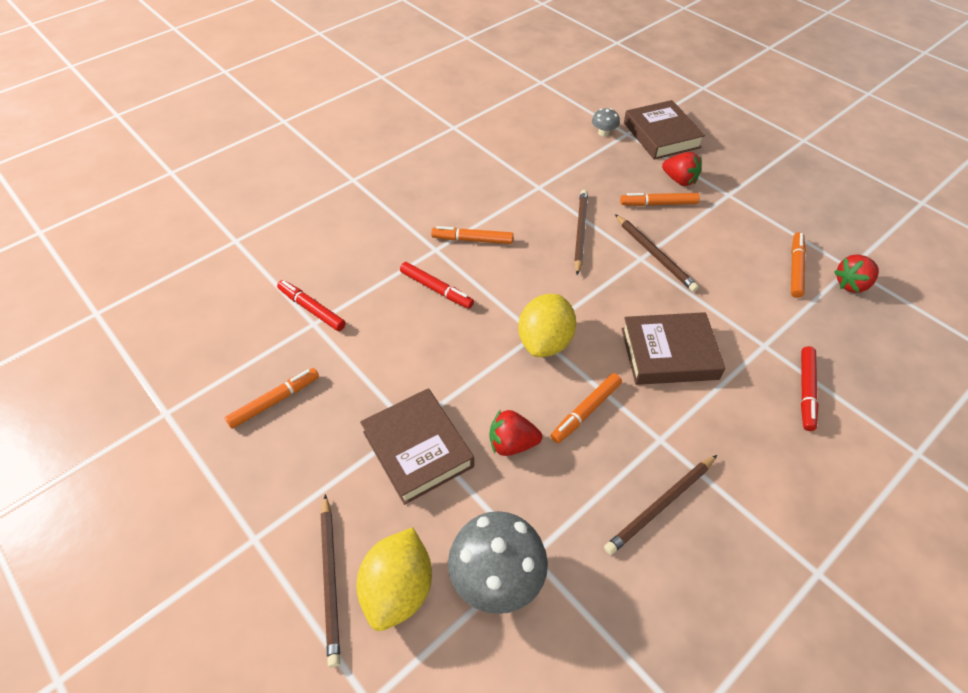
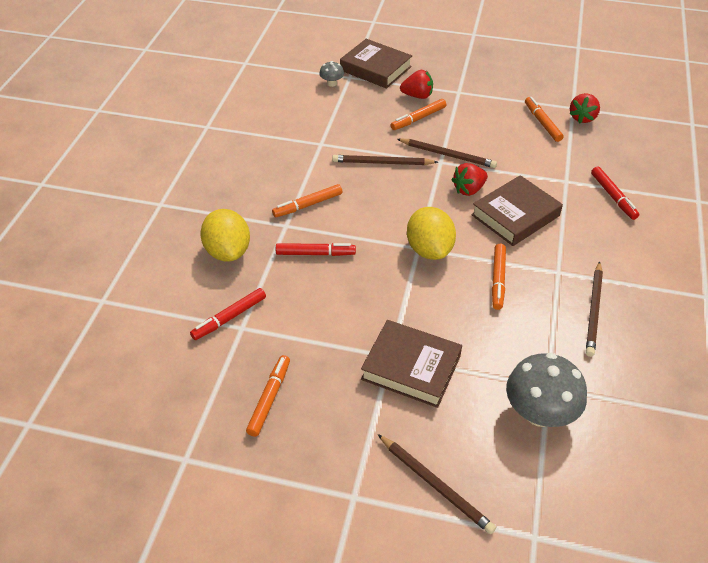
camera: 35 degrees left, 5 degrees down
(312, 309) = (229, 318): red marker -> red marker turned 45 degrees counterclockwise
(398, 589) = (486, 460): yellow lemon -> yellow lemon (228, 251)
(512, 443) = (470, 327): red strawberry -> red strawberry (468, 189)
(580, 232) = (382, 163): brown pencil -> brown pencil turned 60 degrees counterclockwise

